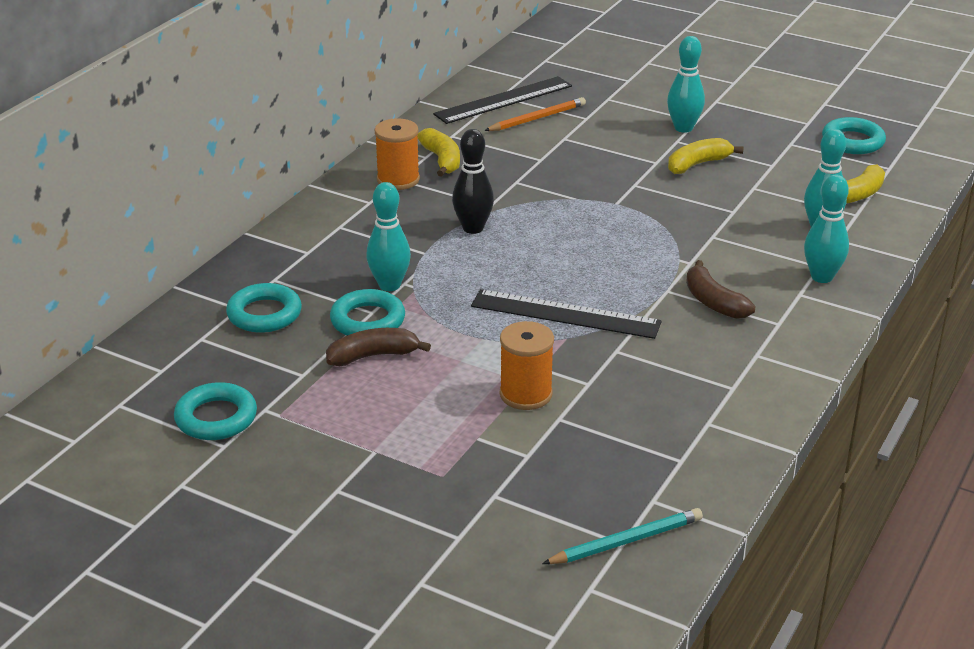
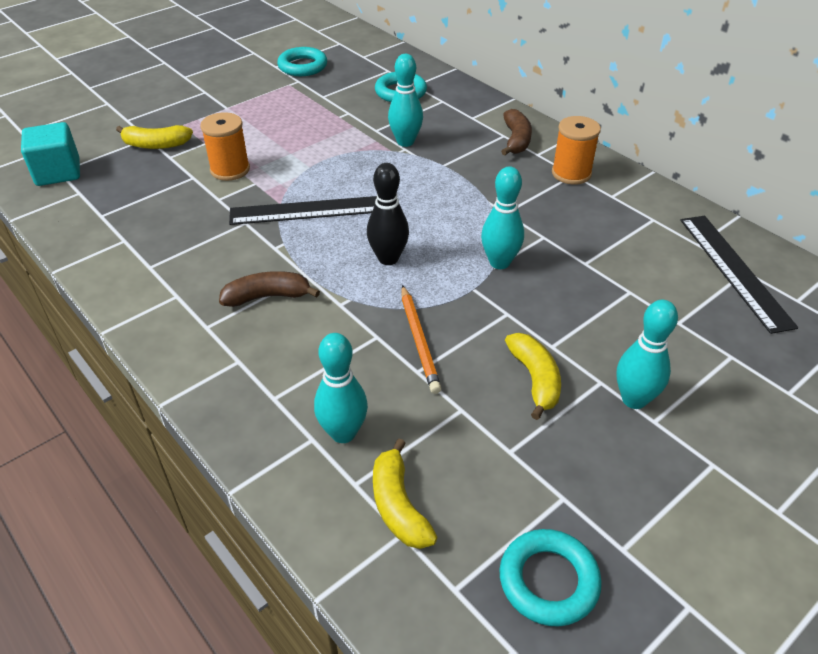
camera: 110 degrees right, 10 degrees up
(367, 320) = (366, 126): turquoise ring -> none
(373, 356) = (322, 122): brown banana -> brown banana (516, 140)
(442, 160) = (601, 203): yellow banana -> yellow banana (156, 145)
(473, 228) = (469, 194): black bowling pin -> black bowling pin (388, 258)
(537, 118) = (683, 284): orange pencil -> orange pencil (419, 340)
(565, 314) = (311, 210): black ruler -> black ruler turned 45 degrees clockwise
(626, 541) = (58, 172): turquoise pencil -> turquoise cube
(821, 277) = (253, 390): turquoise bowling pin -> turquoise bowling pin (499, 262)

